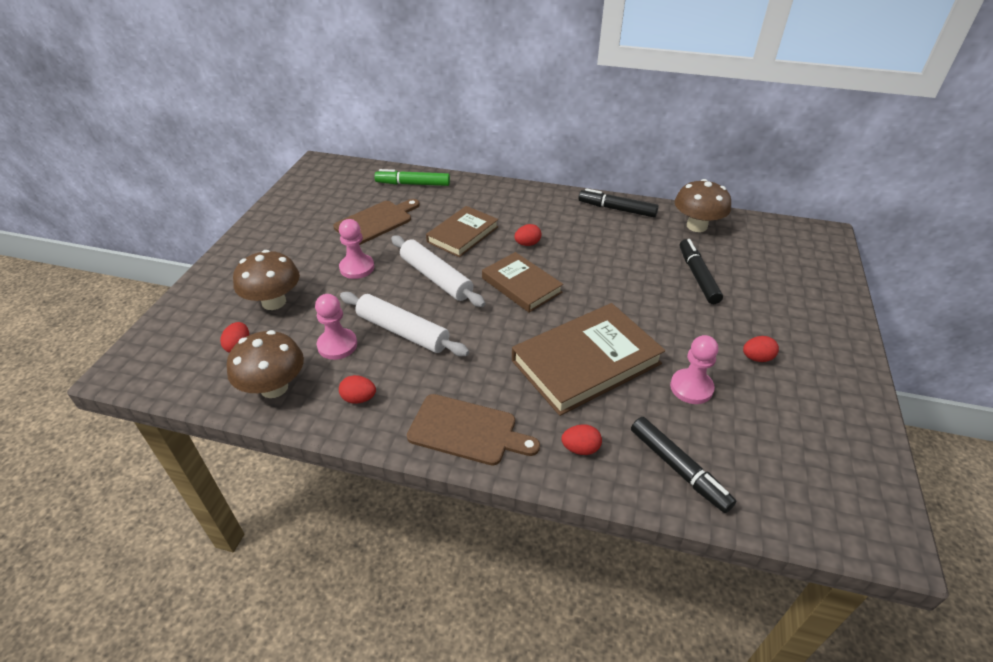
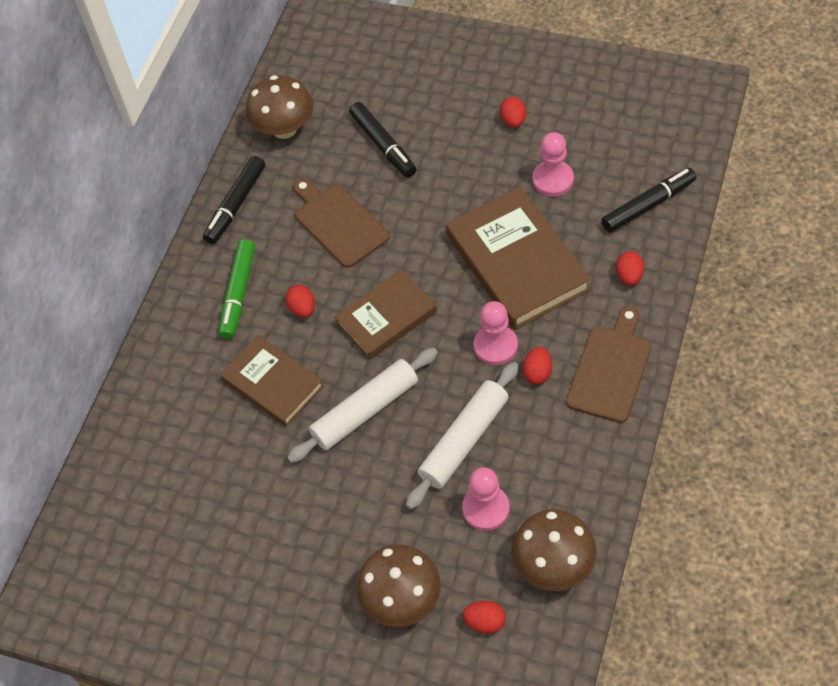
camera: 80 degrees left, 15 degrees up
(357, 268) = (336, 508): pink pawn -> pink pawn (495, 346)
(359, 398) = (569, 474): red egg -> red egg (537, 373)
(376, 221) = (227, 496): brown cutting board -> brown cutting board (339, 223)
(413, 184) = (129, 455): green marker -> green marker (238, 293)
(697, 276) = (383, 145): black marker -> black marker turned 120 degrees counterclockwise

